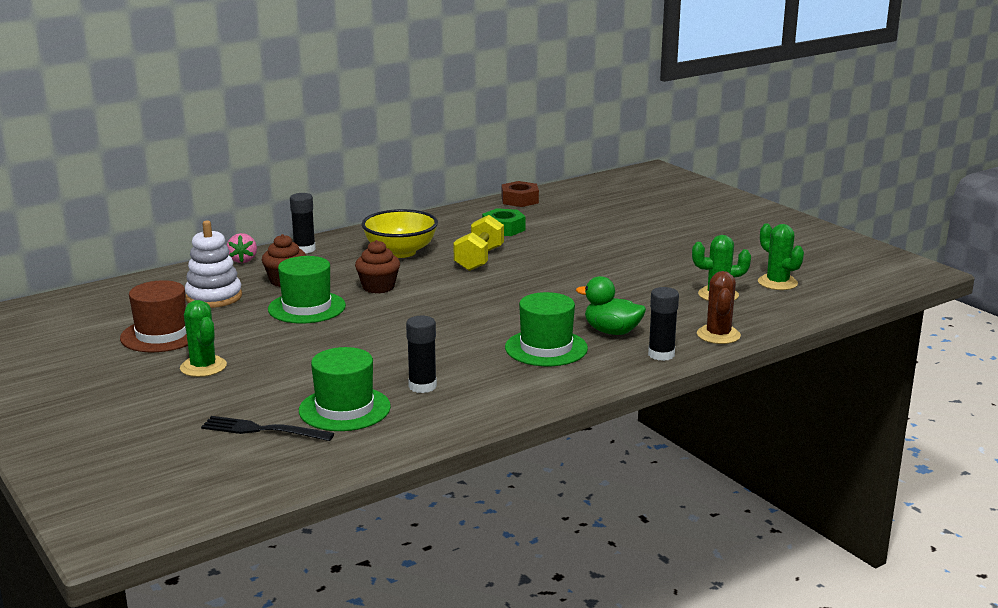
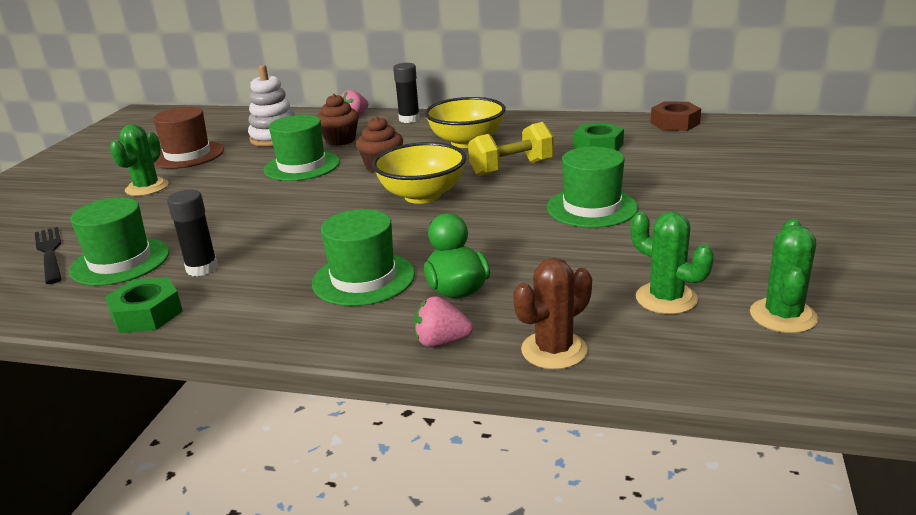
camera: 50 degrees right, 5 degrees up
(458, 419) = (147, 314): none -> green nut
(460, 294) = (422, 195): none -> yellow bowl
(585, 266) = (591, 207): none -> green hat
(661, 354) = (441, 342): black glue stick -> pink strawberry

